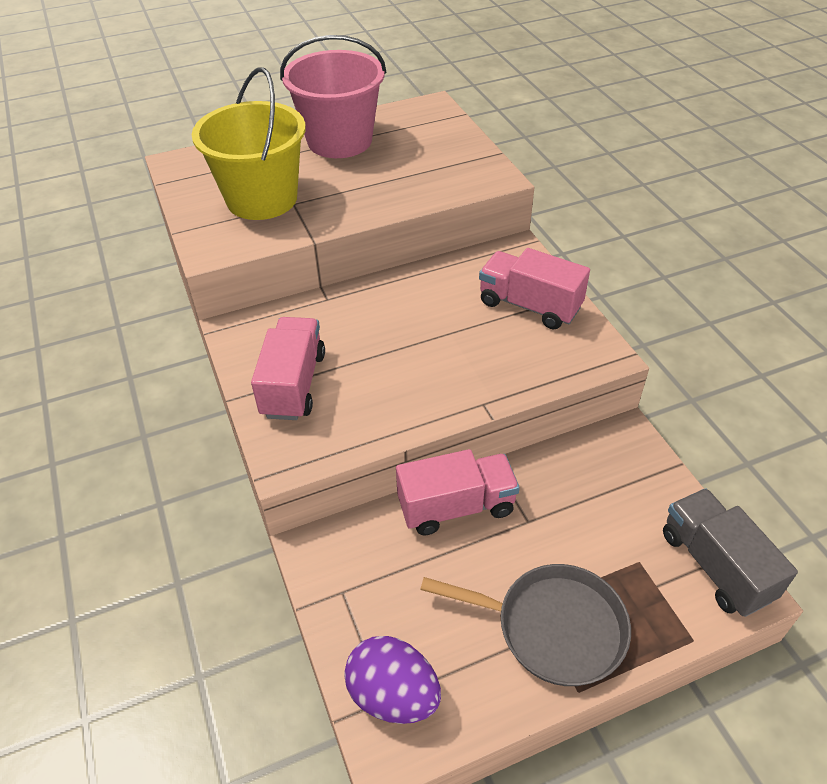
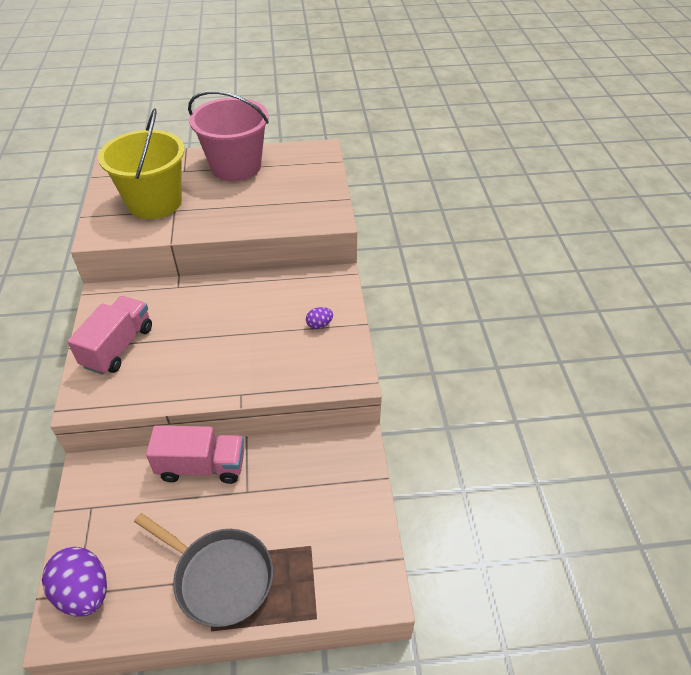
camera: 15 degrees right, 0 degrees up
(529, 305) = (319, 325): pink truck -> purple egg
(715, 565) = (366, 565): grey truck -> none

